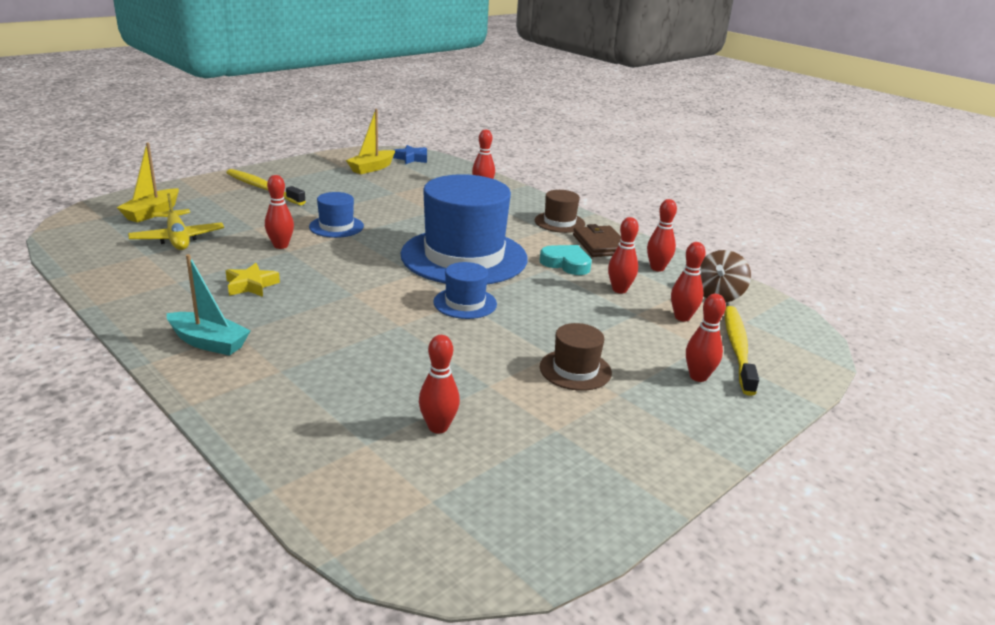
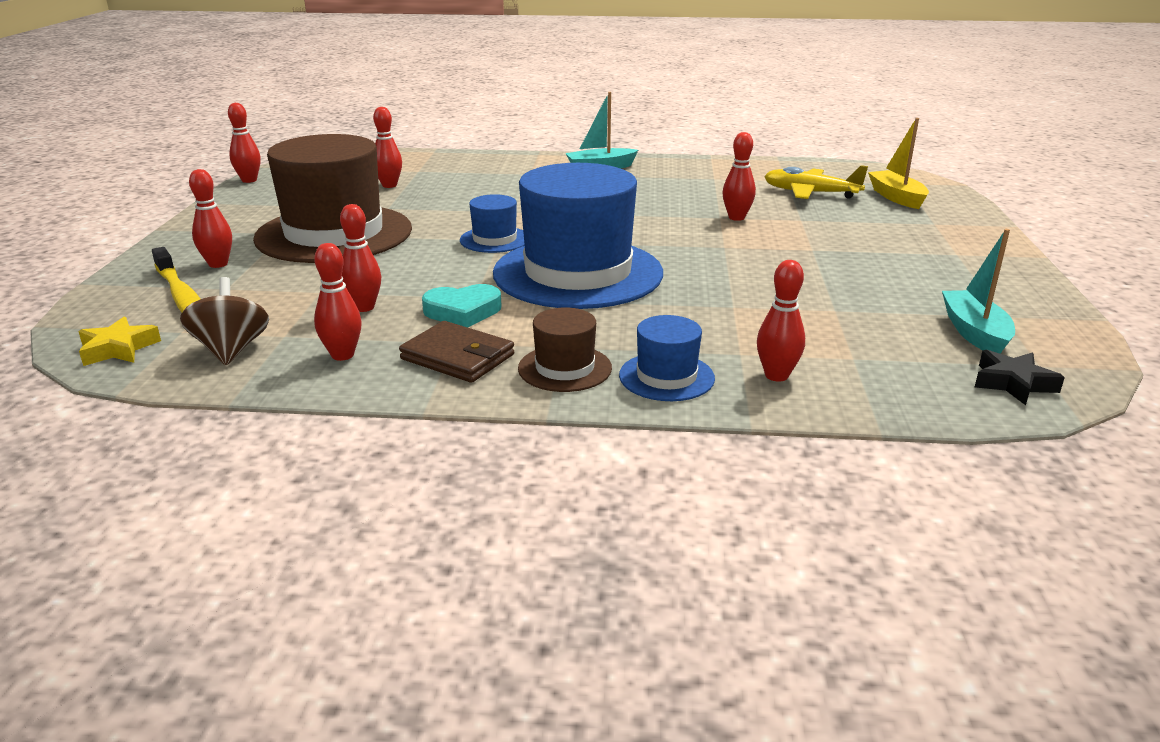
camera: 140 degrees right, 0 degrees up
(251, 285) = (668, 192): yellow star -> yellow star (118, 349)
(263, 188) = (933, 250): yellow toothbrush -> none
(336, 226) = (754, 248): blue hat -> blue hat (666, 377)
(372, 168) = (974, 333): yellow boat -> turquoise boat
(411, 158) = (1013, 383): blue star -> black star
(575, 370) = (334, 234): brown hat -> brown hat, size x2.23
(682, 317) = (265, 306): red bowling pin -> red bowling pin (249, 180)

